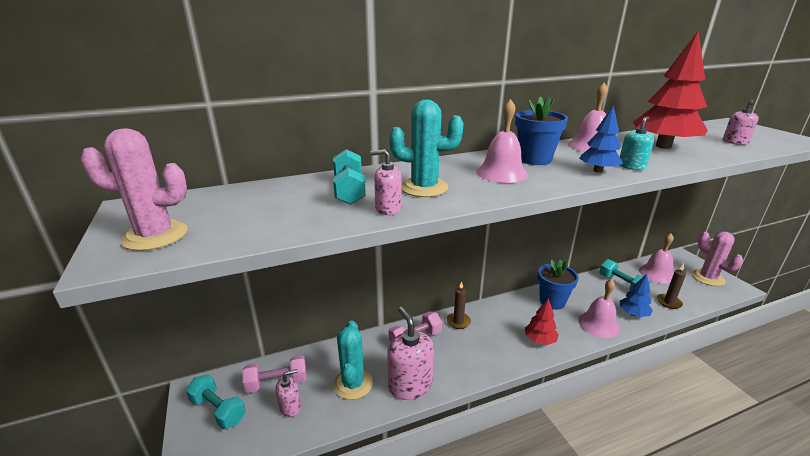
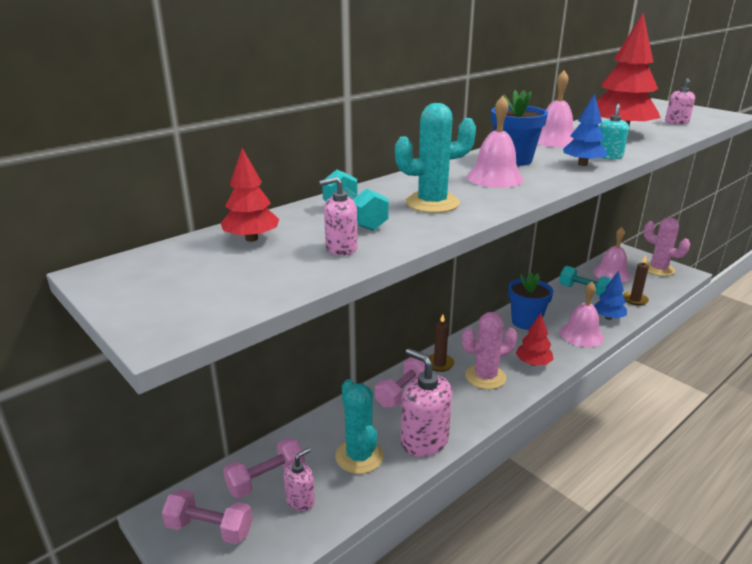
camera: 20 degrees left, 0 degrees up
(155, 236) = (183, 298): pink cactus -> pink cactus (485, 377)
(218, 410) = (210, 528): turquoise dumbbell -> pink dumbbell
(256, 196) = (251, 239): none -> red tree
(388, 209) = (418, 229): pink soap dispenser -> pink soap dispenser (341, 248)

